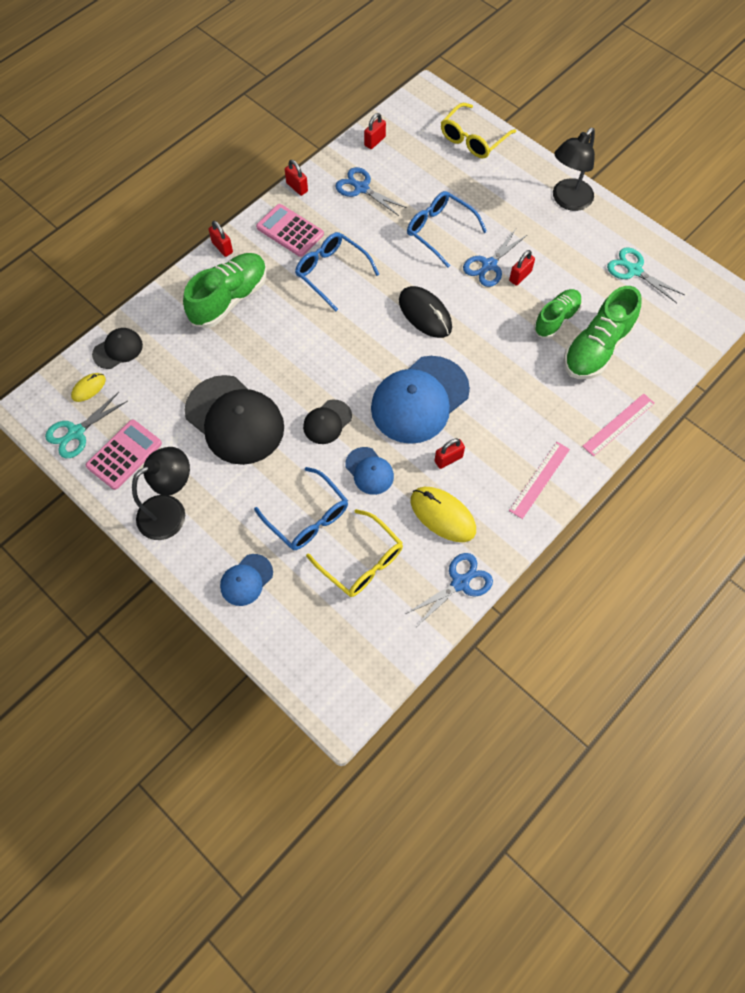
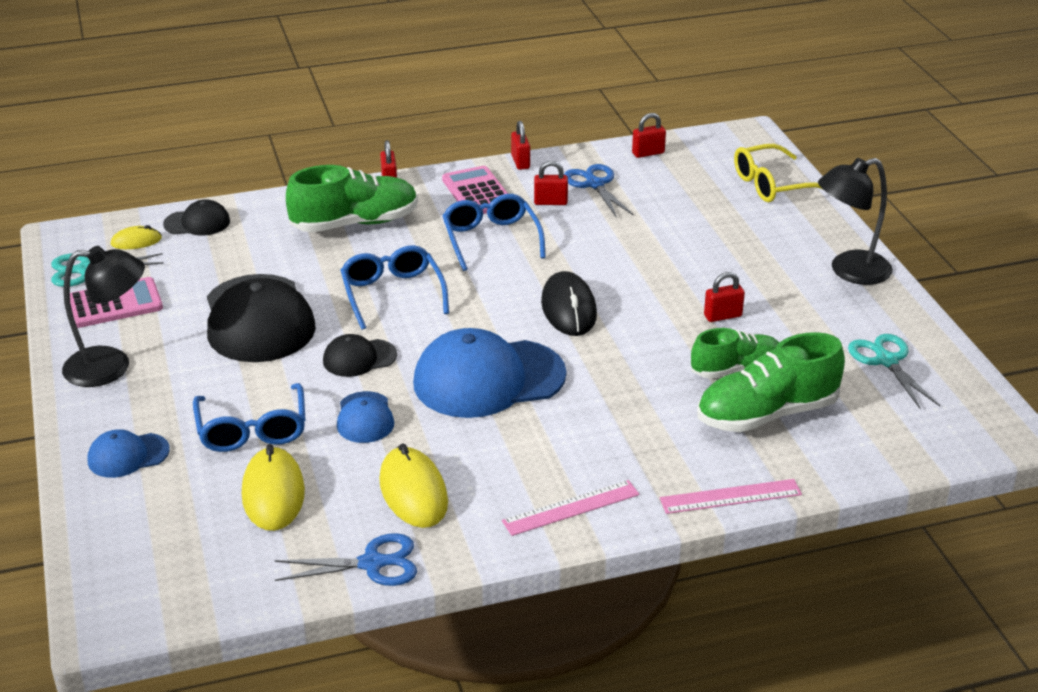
camera: 30 degrees right, 30 degrees down
(361, 561) = (273, 493): yellow glasses -> yellow mouse
(440, 231) = (656, 246): blue glasses -> blue glasses (392, 294)
(448, 459) = (471, 444): red padlock -> red padlock (550, 202)
(489, 265) = (691, 294): blue scissors -> none

